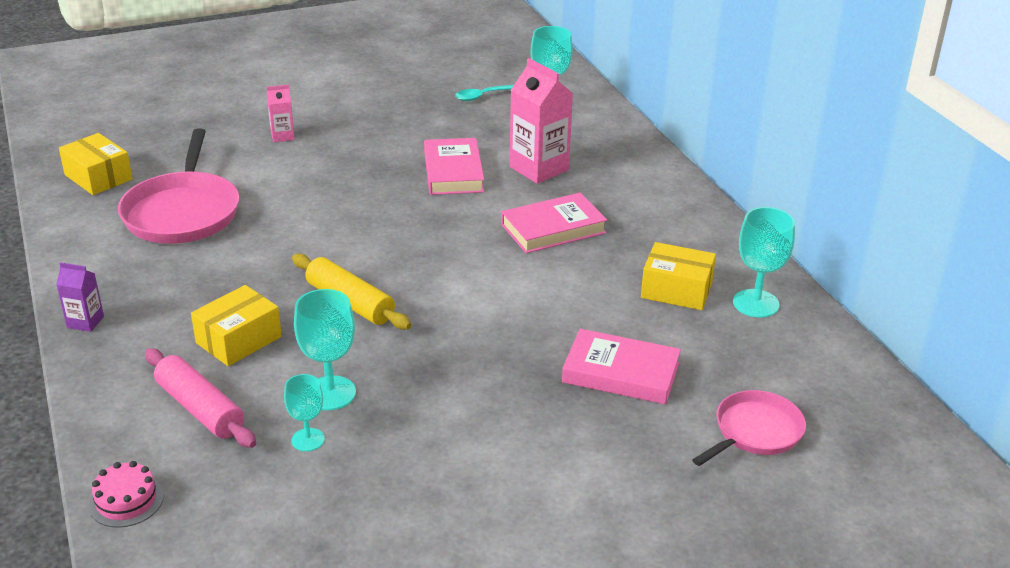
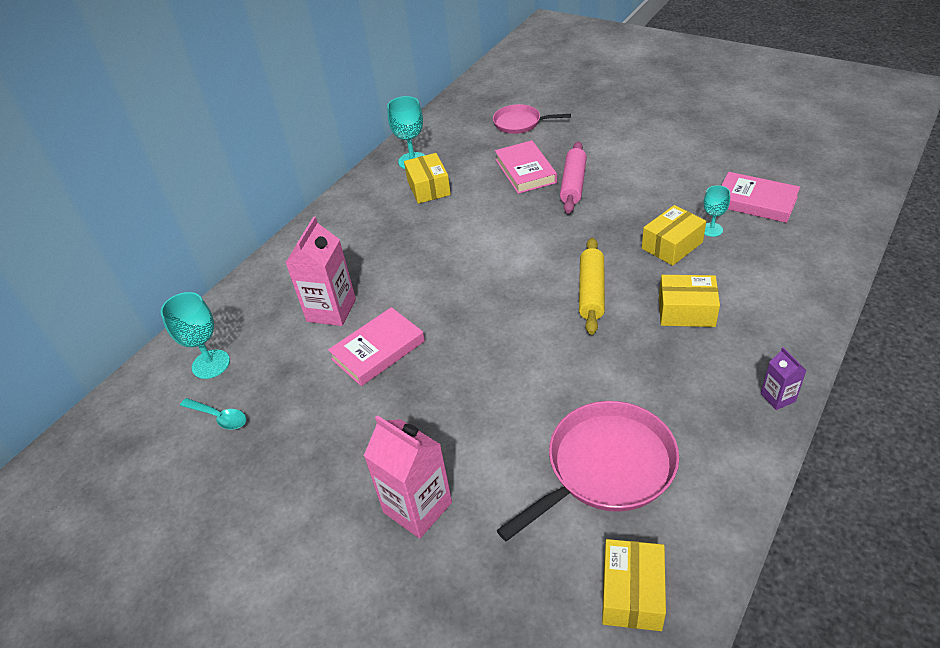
camera: 120 degrees left, 10 degrees up
(126, 500) = (837, 255): pink cake -> none
(200, 409) = (753, 281): pink rolling pin -> pink rolling pin (573, 184)
(282, 136) = (417, 507): pink carton -> pink carton, size x1.94
(330, 393) = (672, 245): turquoise goblet -> yellow box
(553, 229) = (410, 260): pink book -> pink book (755, 201)

